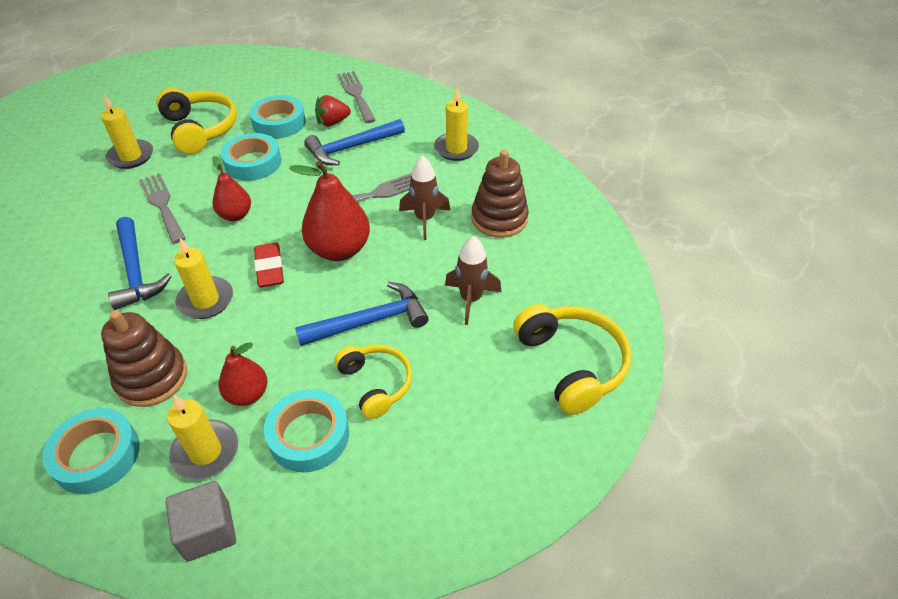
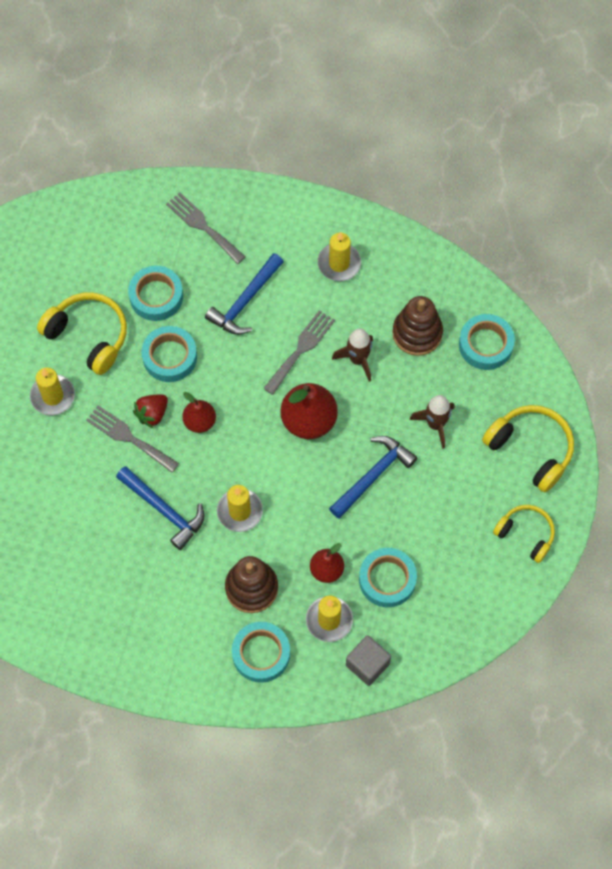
camera: 25 degrees left, 20 degrees up
(270, 268) = (266, 462): red eraser -> none
(332, 122) = (206, 275): red strawberry -> red strawberry (152, 414)
(376, 384) = (408, 523): yellow headphones -> yellow headphones (526, 534)
(567, 250) = (485, 345): none -> turquoise tape

